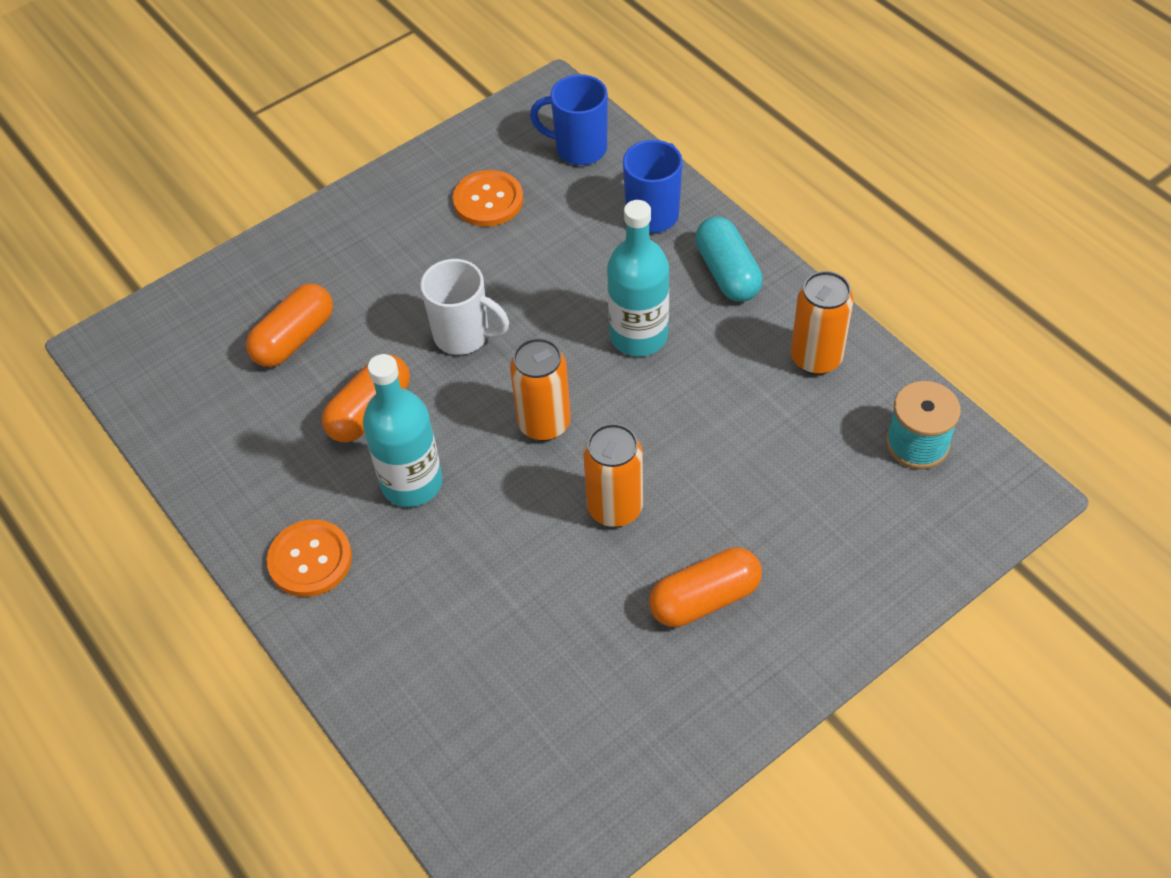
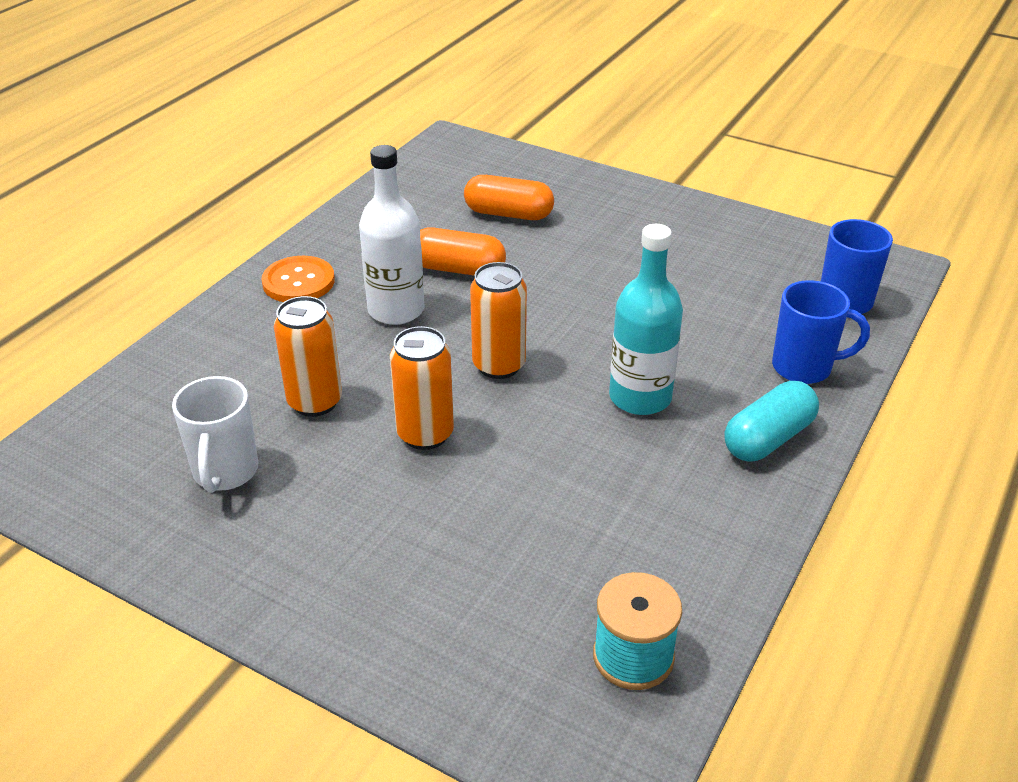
camera: 65 degrees right, 15 degrees down
(412, 483) = (396, 310): turquoise bottle -> white bottle
(463, 336) = (568, 294): white mug -> white mug (225, 473)
(488, 200) = (732, 266): orange button -> none
(705, 599) = (345, 523): orange capsule -> none
(816, 358) = (700, 536): orange can -> orange can (315, 402)

